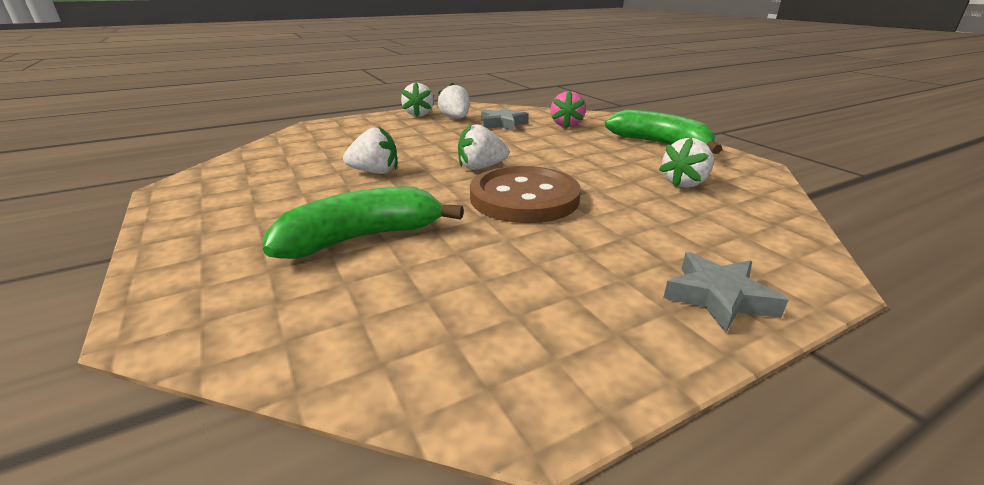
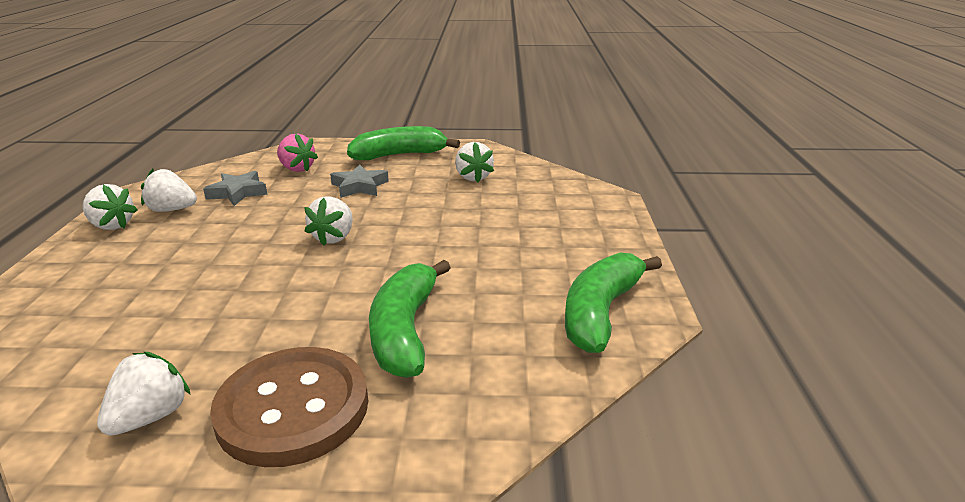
camera: 60 degrees left, 0 degrees up
(375, 172) = (259, 294): white strawberry -> white strawberry (150, 417)
(492, 351) = (600, 312): none -> green banana
(524, 198) = (421, 239): brown button -> brown button (293, 408)
(718, 297) = (605, 228): grey star -> grey star (359, 186)

